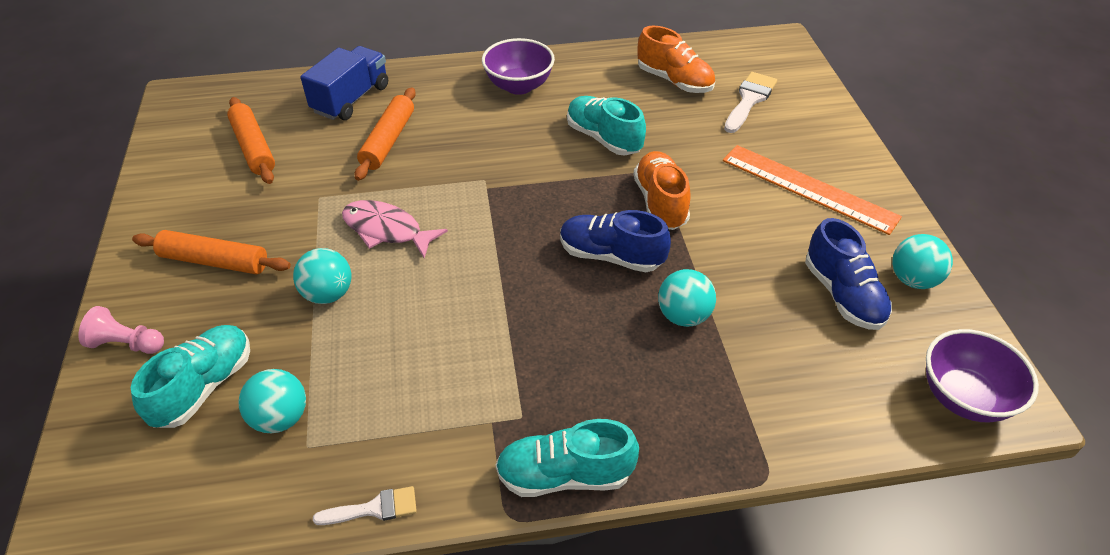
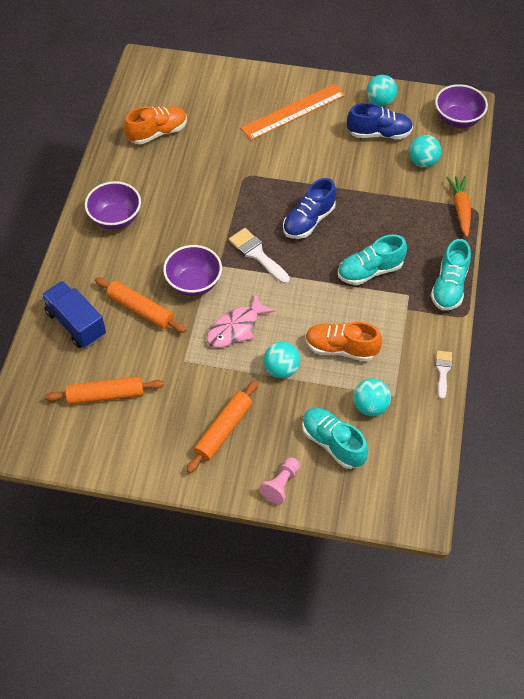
camera: 70 degrees left, 10 degrees up
(447, 173) = (194, 283): none -> purple bowl
(603, 138) = (199, 190): turquoise shoe -> turquoise shoe (370, 271)
(660, 202) = (274, 183): orange shoe -> orange shoe (341, 348)
(683, 316) = (367, 204): turquoise ball -> turquoise ball (423, 162)
(749, 100) = (198, 104): white brush -> white brush (257, 254)
(753, 451) = (460, 209): none -> orange carrot

